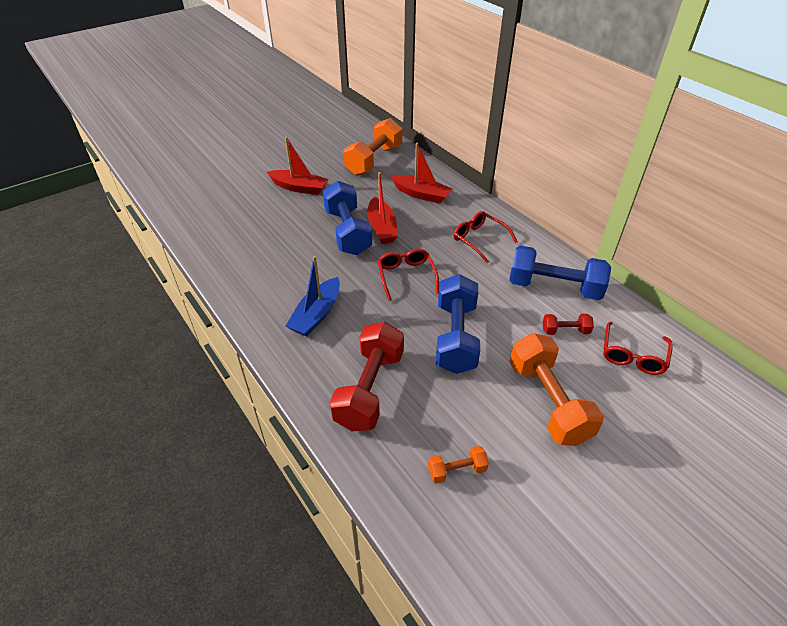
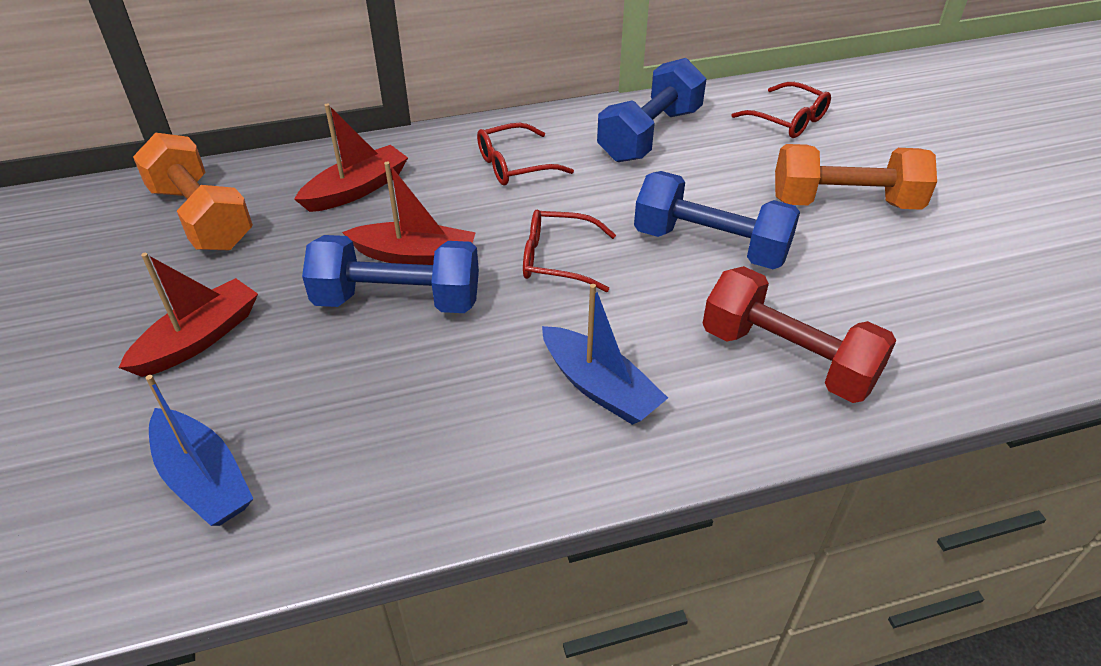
camera: 70 degrees left, 0 degrees up
(227, 216) = (204, 479): none -> blue boat
(457, 470) = (941, 308): orange dumbbell -> none
(565, 331) = (732, 152): red dumbbell -> none

